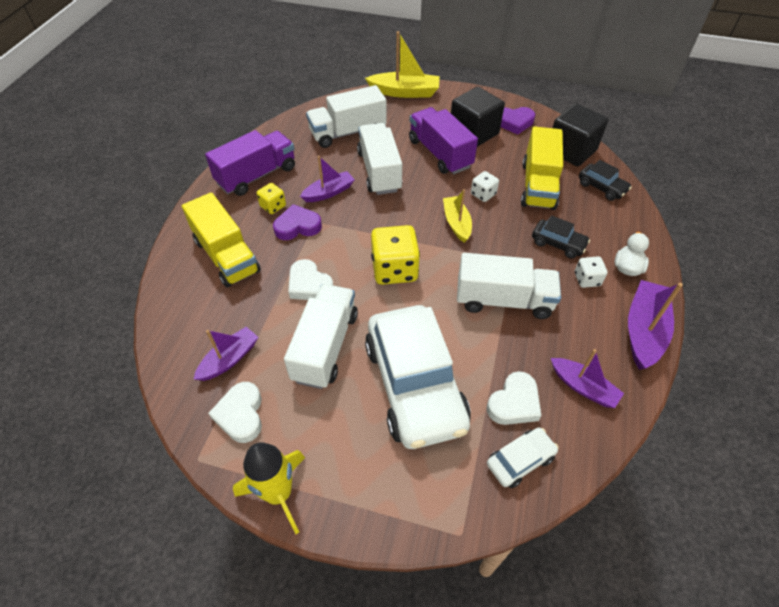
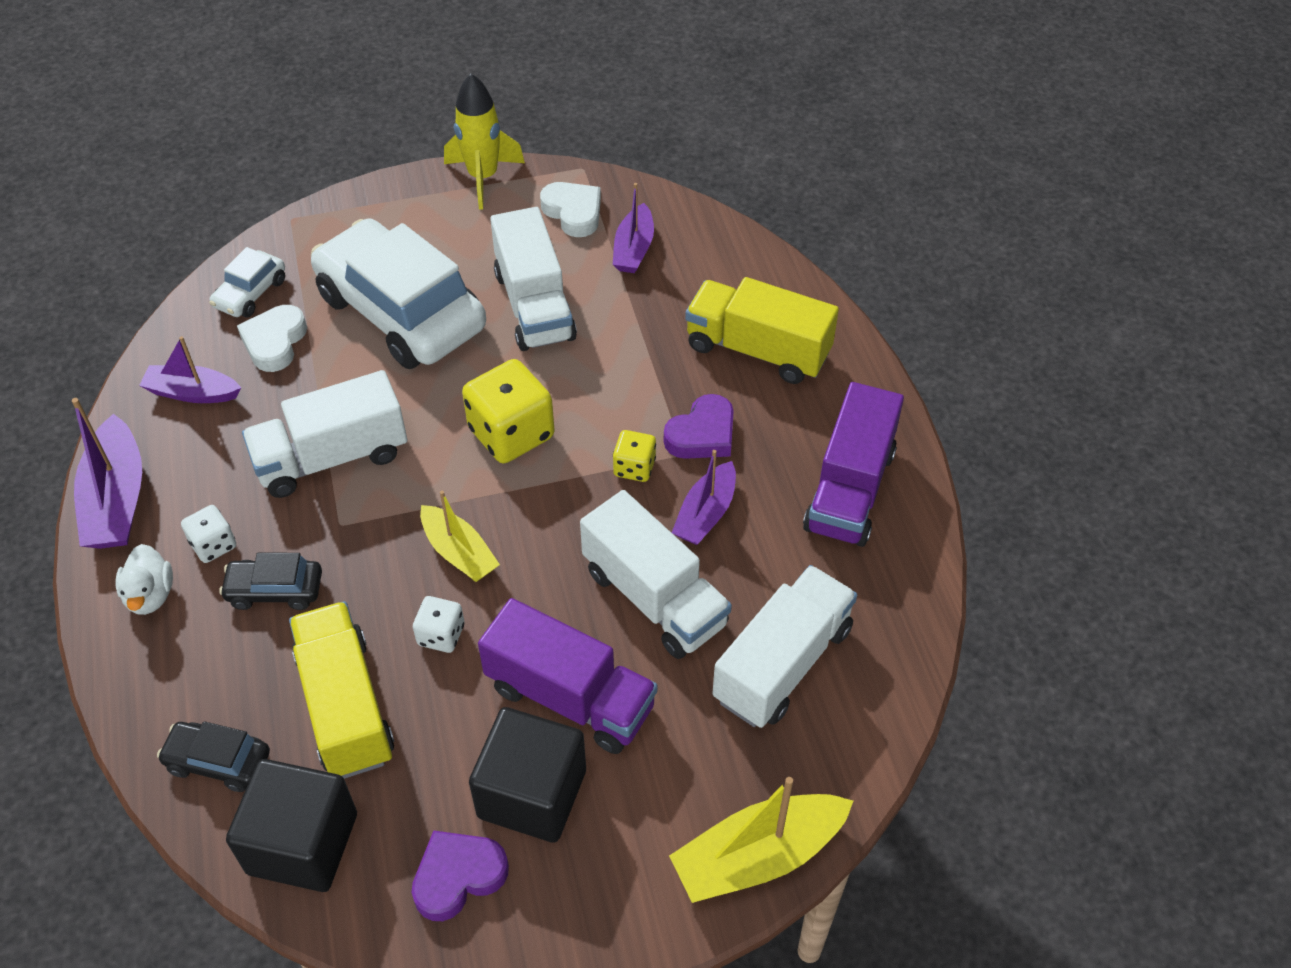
camera: 150 degrees right, 0 degrees up
(273, 206) = (769, 449): yellow dice -> yellow dice (634, 467)
(309, 285) = (613, 363): white heart -> none

